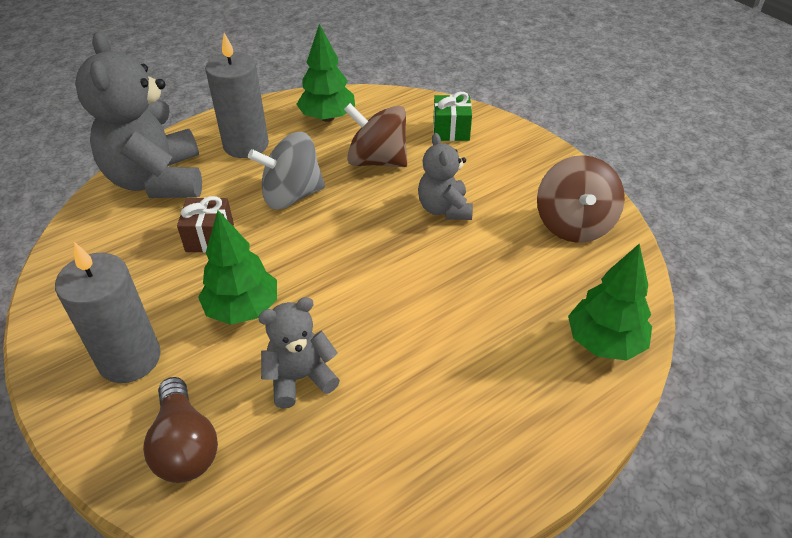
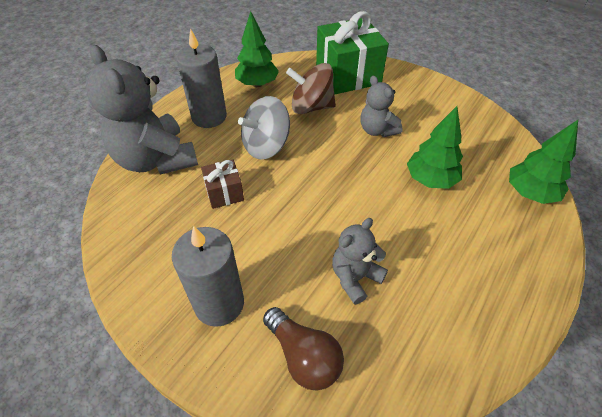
camera: 20 degrees left, 5 degrees up
(243, 309) = (282, 240): green tree -> green tree (430, 180)
(451, 130) = (348, 75): green gift -> green gift, size x2.02
(574, 224) = (464, 120): brown spinning top -> none

